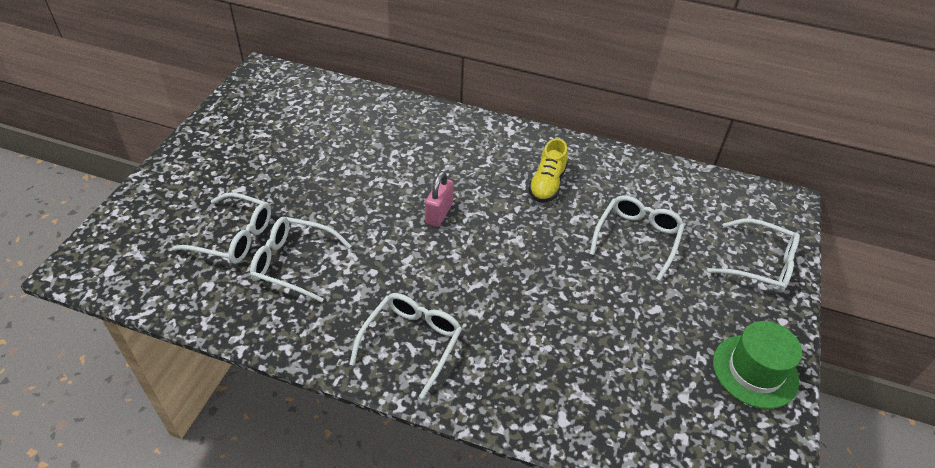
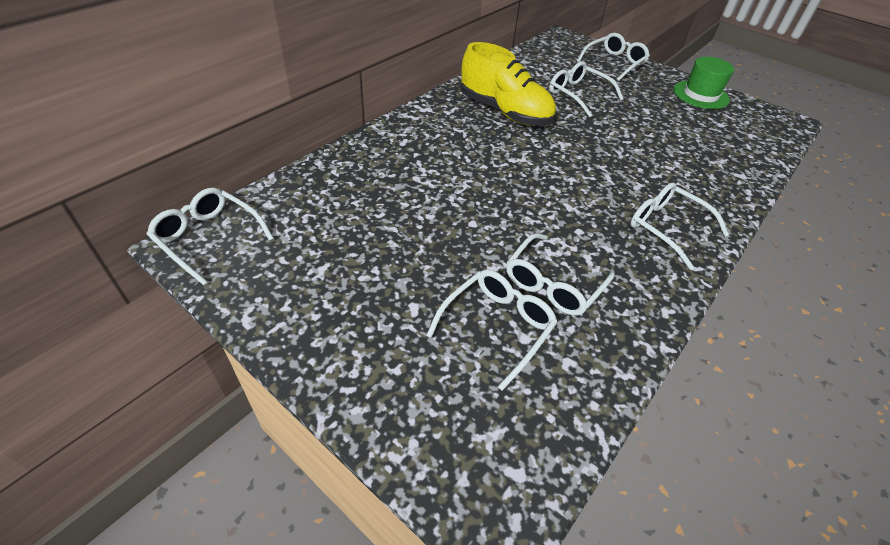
camera: 70 degrees left, 0 degrees up
(273, 77) = (208, 238): none -> white glasses
(439, 213) = (517, 174): pink padlock -> none
(547, 184) = (505, 112): yellow shoe -> yellow shoe, size x1.76

